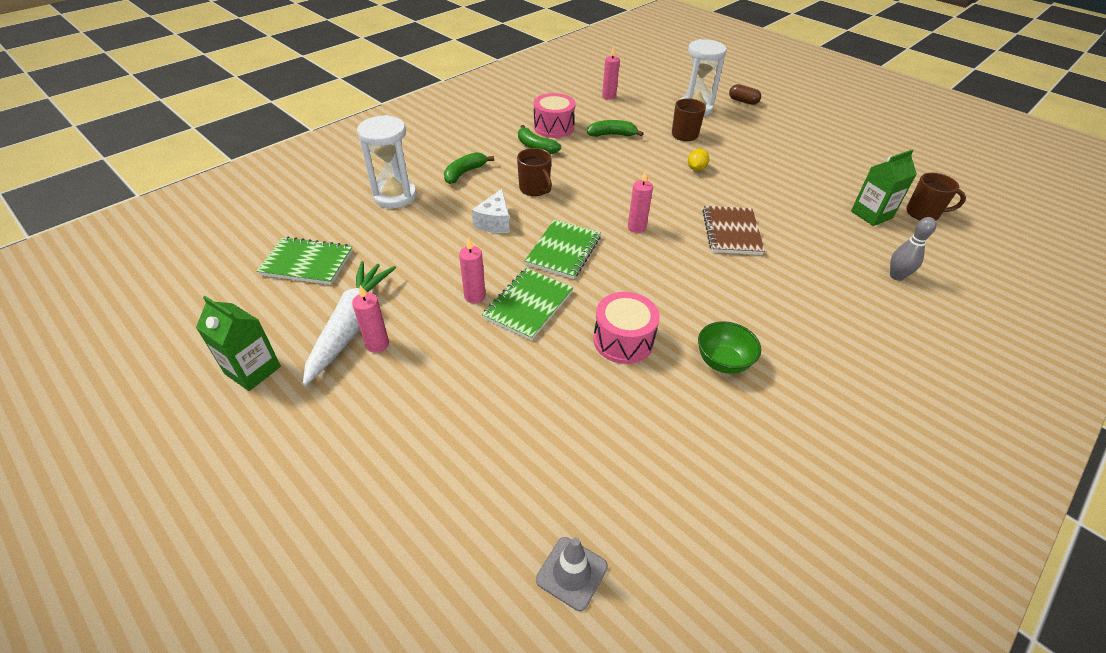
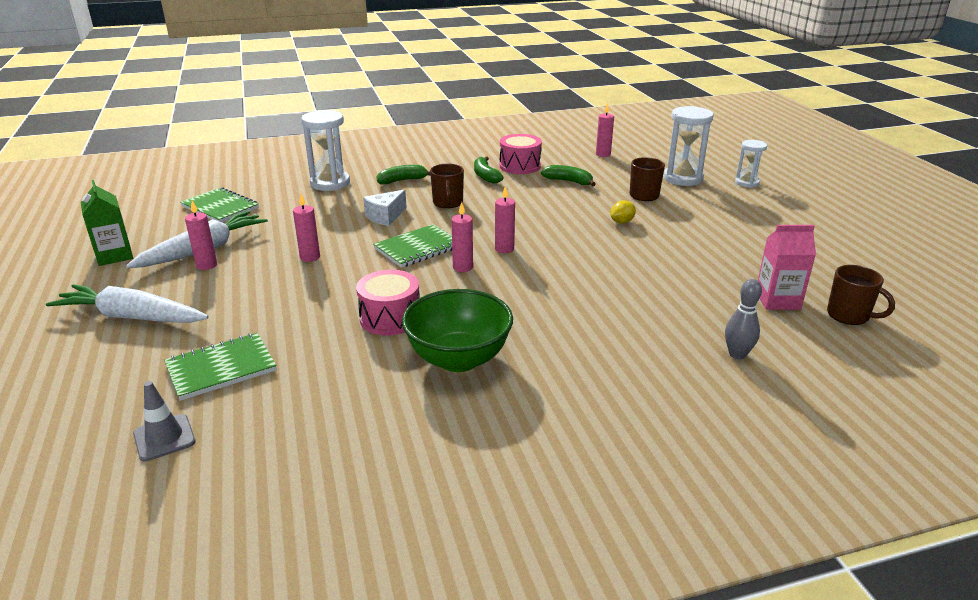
camera: 30 degrees right, 15 degrees down
(370, 443) = (132, 317): none -> white carrot
(528, 305) = (343, 274): green notebook -> green notebook (221, 368)
(624, 260) = (463, 267): none -> pink candle
(722, 362) = (458, 359): green bowl -> green bowl, size x1.68
(731, 232) = (594, 274): brown notebook -> none
(743, 101) = (747, 183): brown capsule -> white hourglass
(871, 214) = (777, 300): green carton -> pink carton

